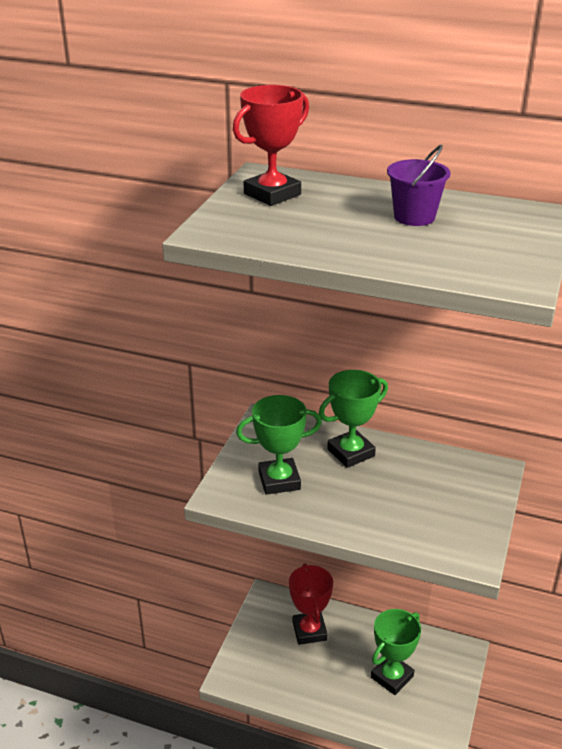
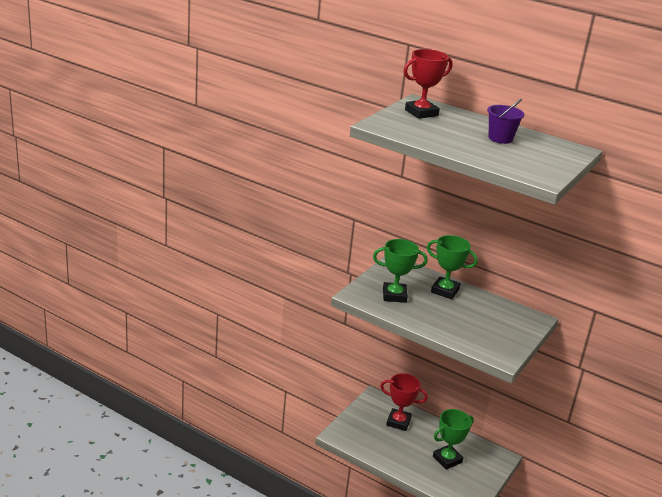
camera: 10 degrees right, 5 degrees down
(309, 631) = (398, 422): red trophy -> red trophy turned 75 degrees counterclockwise
(351, 453) = (445, 291): green trophy -> green trophy turned 45 degrees clockwise

